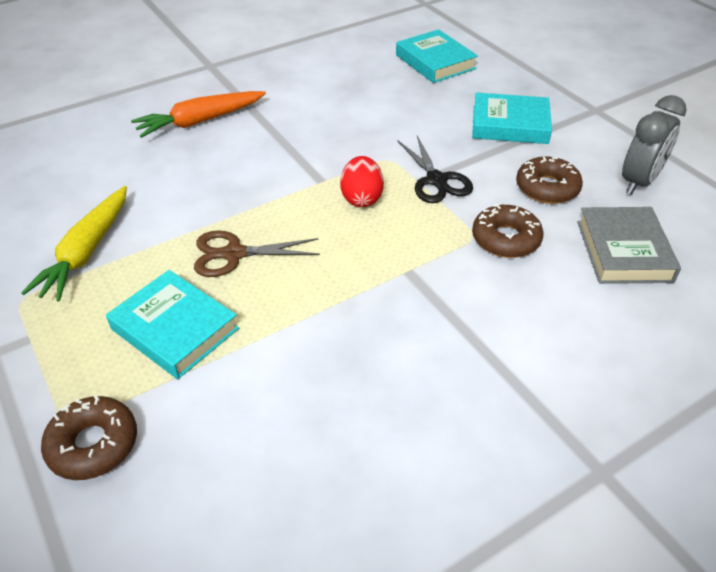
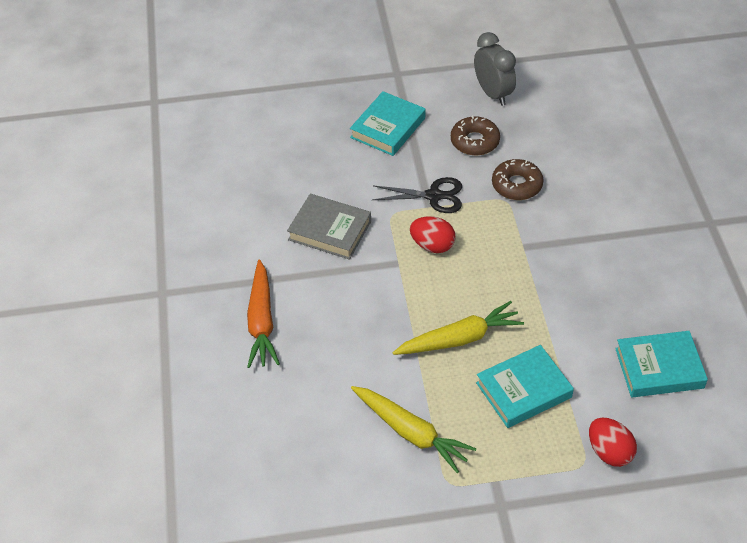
camera: 65 degrees left, 5 degrees up
(93, 444) = (609, 452): brown donut -> red egg
(234, 254) = (459, 339): brown scissors -> yellow carrot
(435, 62) = (266, 134): turquoise book -> turquoise book (659, 368)
(623, 251) = (555, 134): grey book -> grey book (330, 230)

